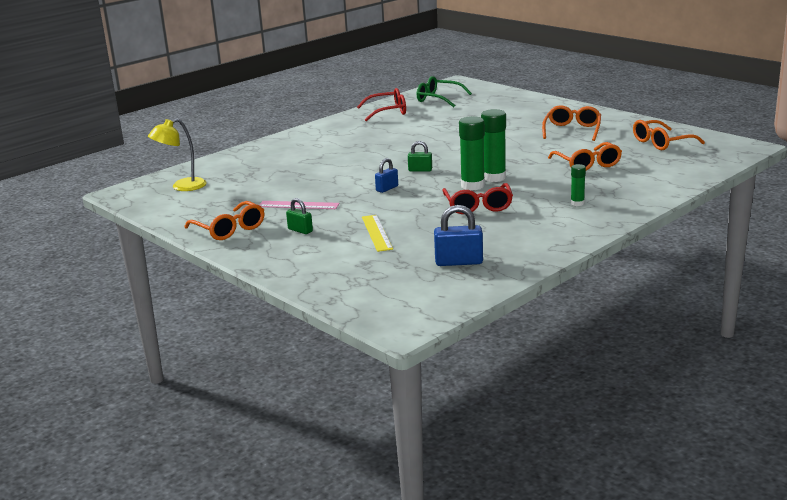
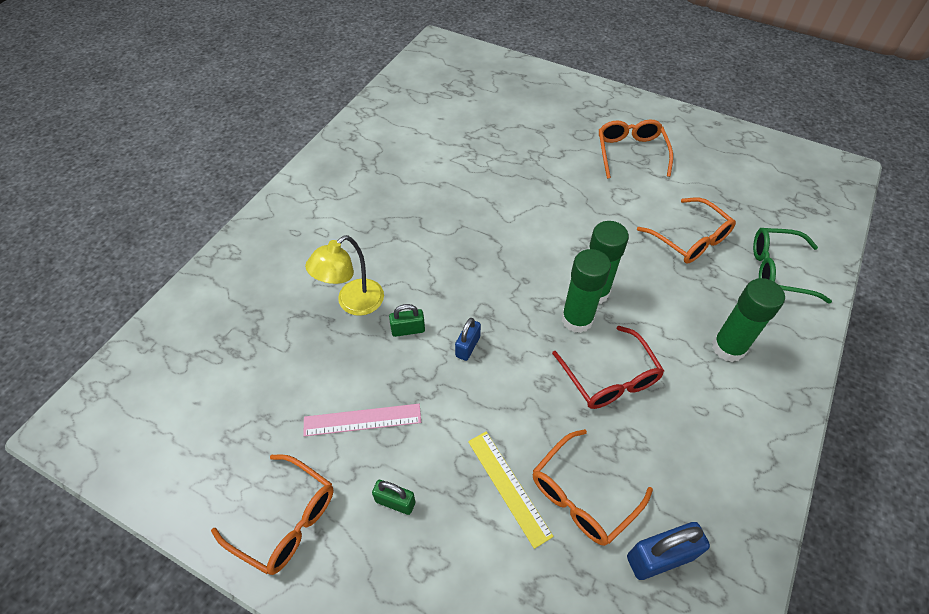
camera: 20 degrees left, 30 degrees up
(182, 187) = (162, 391): yellow lamp -> yellow lamp (353, 303)
(388, 112) = (381, 129): red glasses -> none
(420, 170) = (490, 285): green padlock -> green padlock (408, 330)
(438, 99) = (432, 88): green glasses -> green glasses (778, 270)
(577, 203) = (728, 347): green glue stick -> green glue stick, size x1.85
(661, 143) = (746, 172): orange glasses -> orange glasses (582, 496)

